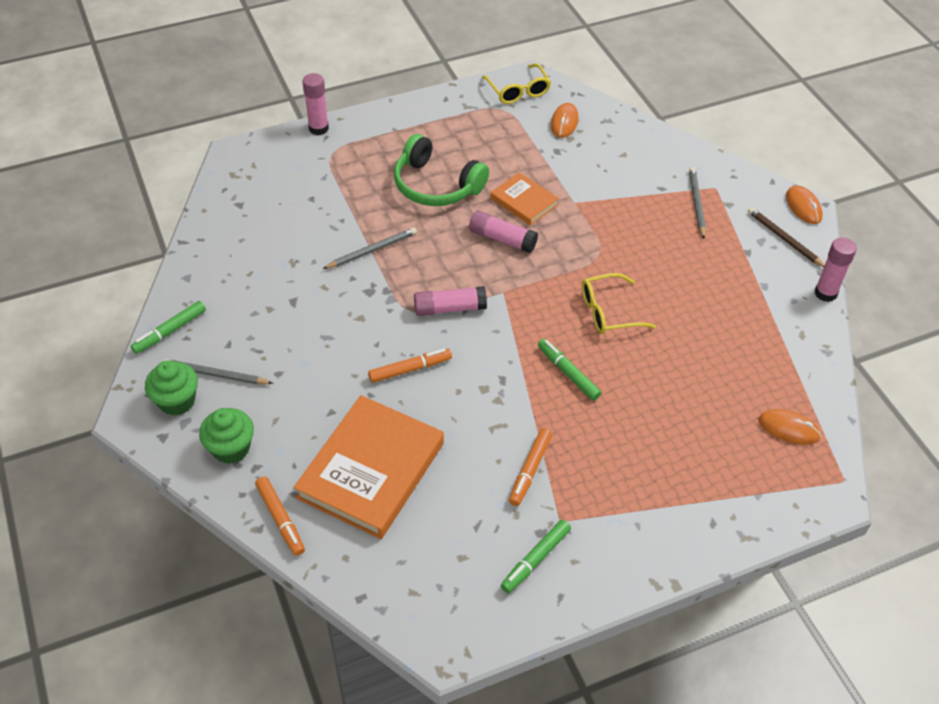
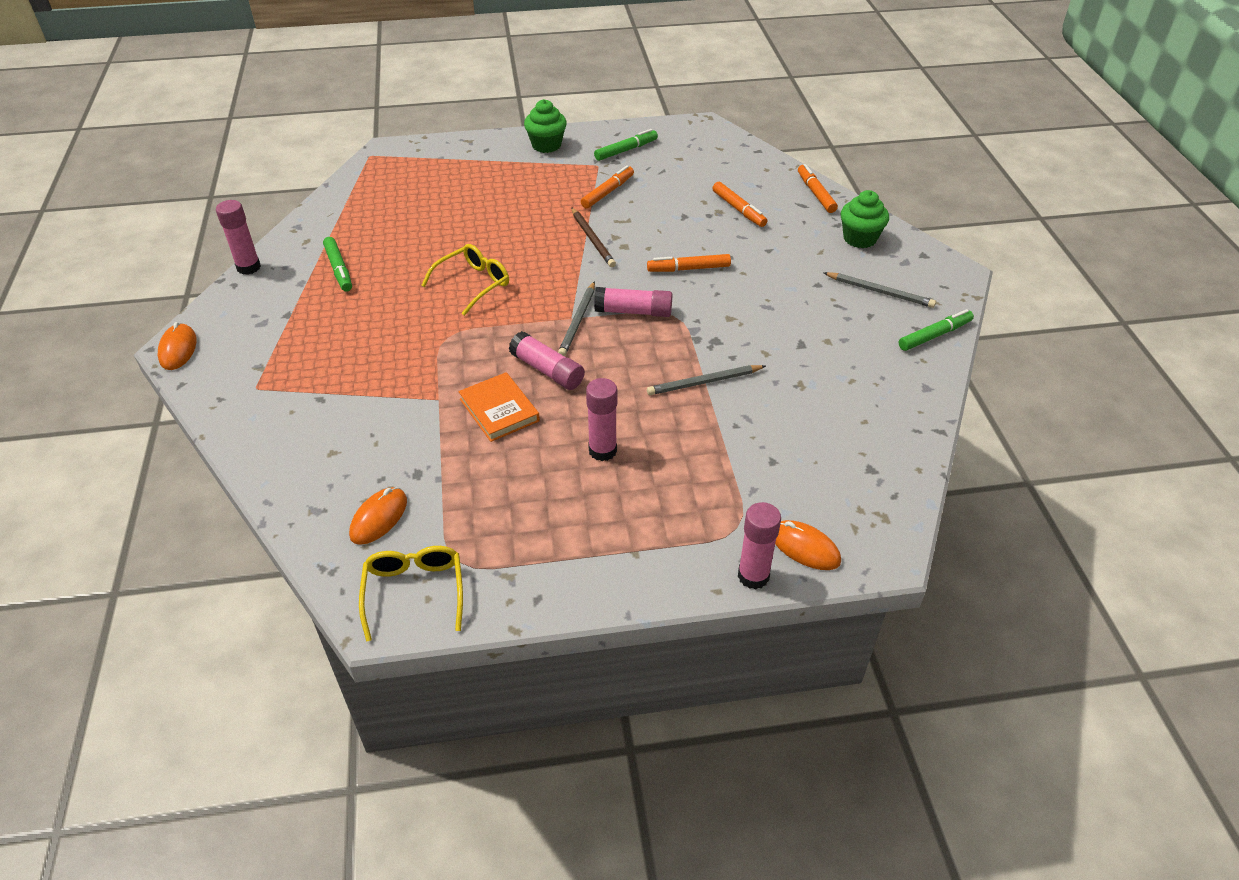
camera: 165 degrees left, 5 degrees down
(177, 401) = (915, 277): green cupcake -> green cupcake (546, 145)
(371, 470) = (738, 209): orange book -> orange marker
(436, 185) = (602, 450): green headphones -> pink glue stick
(568, 373) = (542, 245): green marker -> green marker (339, 269)
(609, 312) = (472, 284): yellow glasses -> yellow glasses turned 45 degrees counterclockwise
(696, 203) = (295, 373): grey pencil -> grey pencil (578, 321)
(784, 239) = (236, 320): brown pencil -> brown pencil (592, 239)
(788, 428) = (382, 186): orange mouse -> orange mouse (804, 547)

